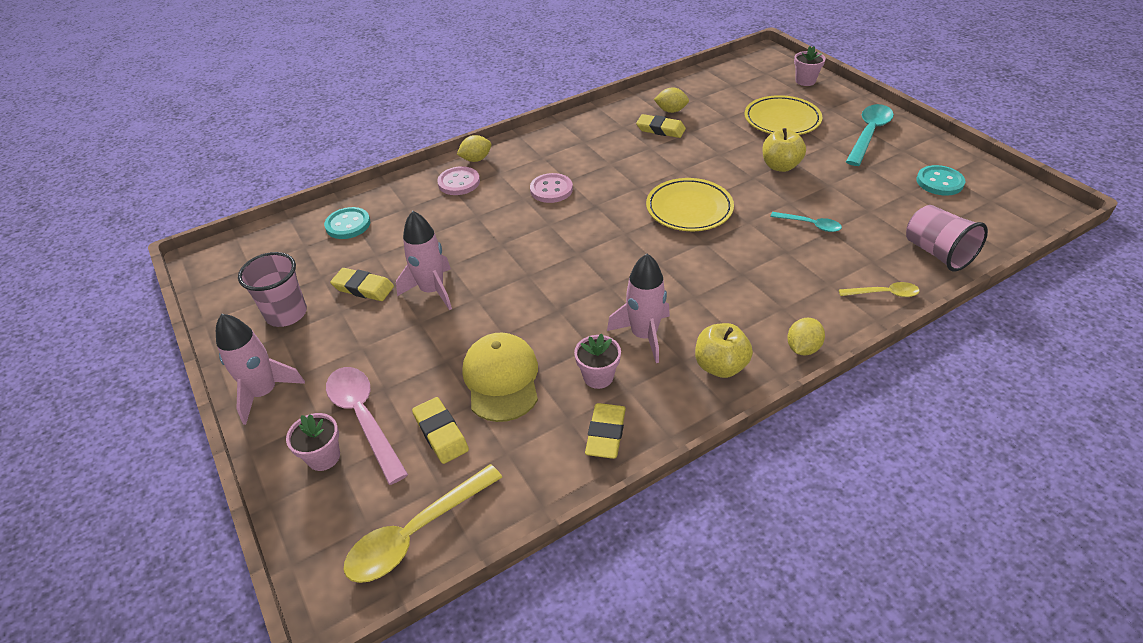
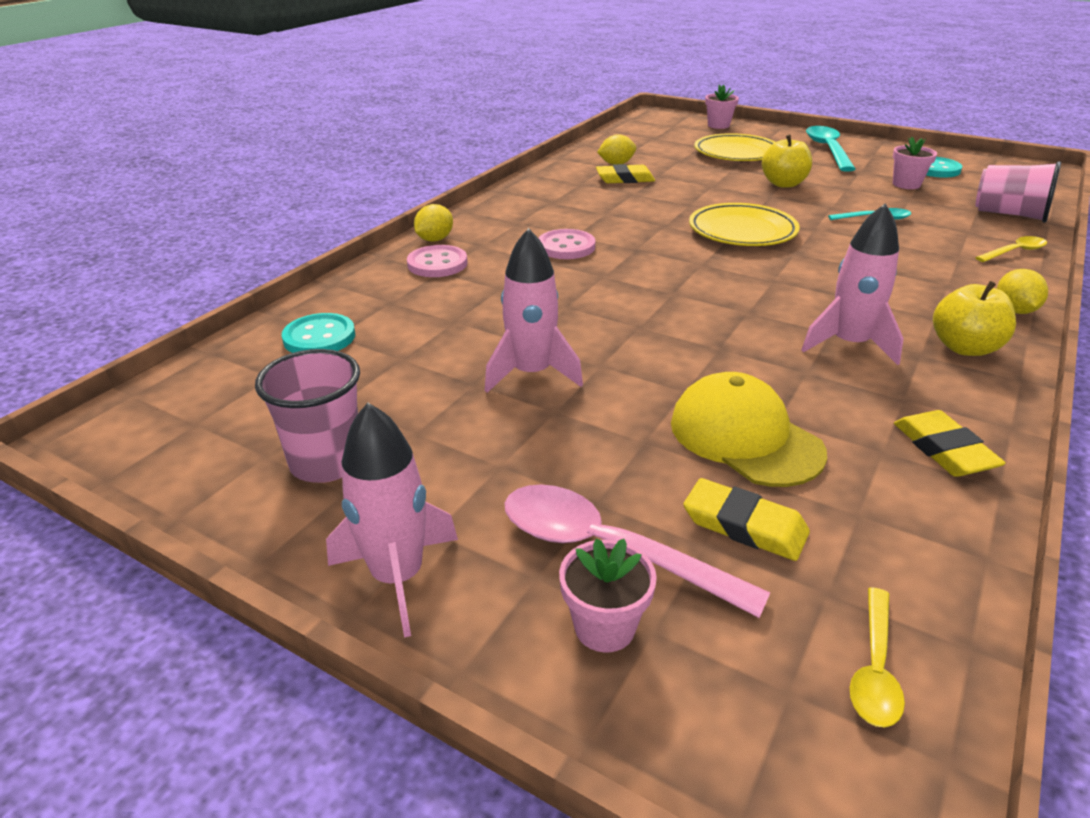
camera: 30 degrees left, 10 degrees down
(363, 288) = (423, 398): yellow eraser -> none
(416, 533) = (874, 669): yellow spoon -> yellow spoon, size x0.55
(598, 377) = (855, 397): pink flower pot -> pink flower pot (906, 184)

